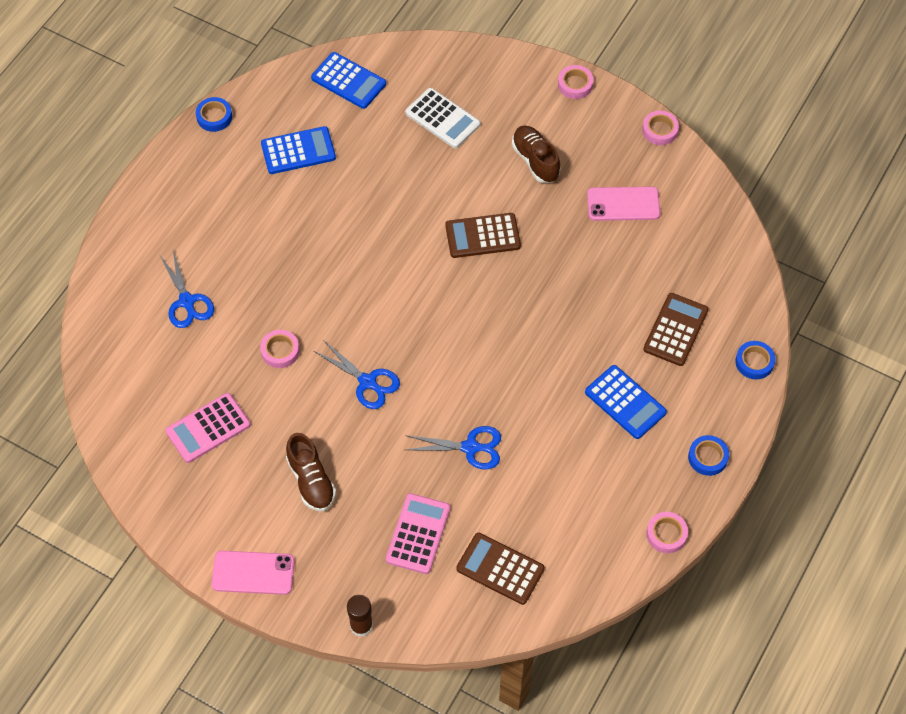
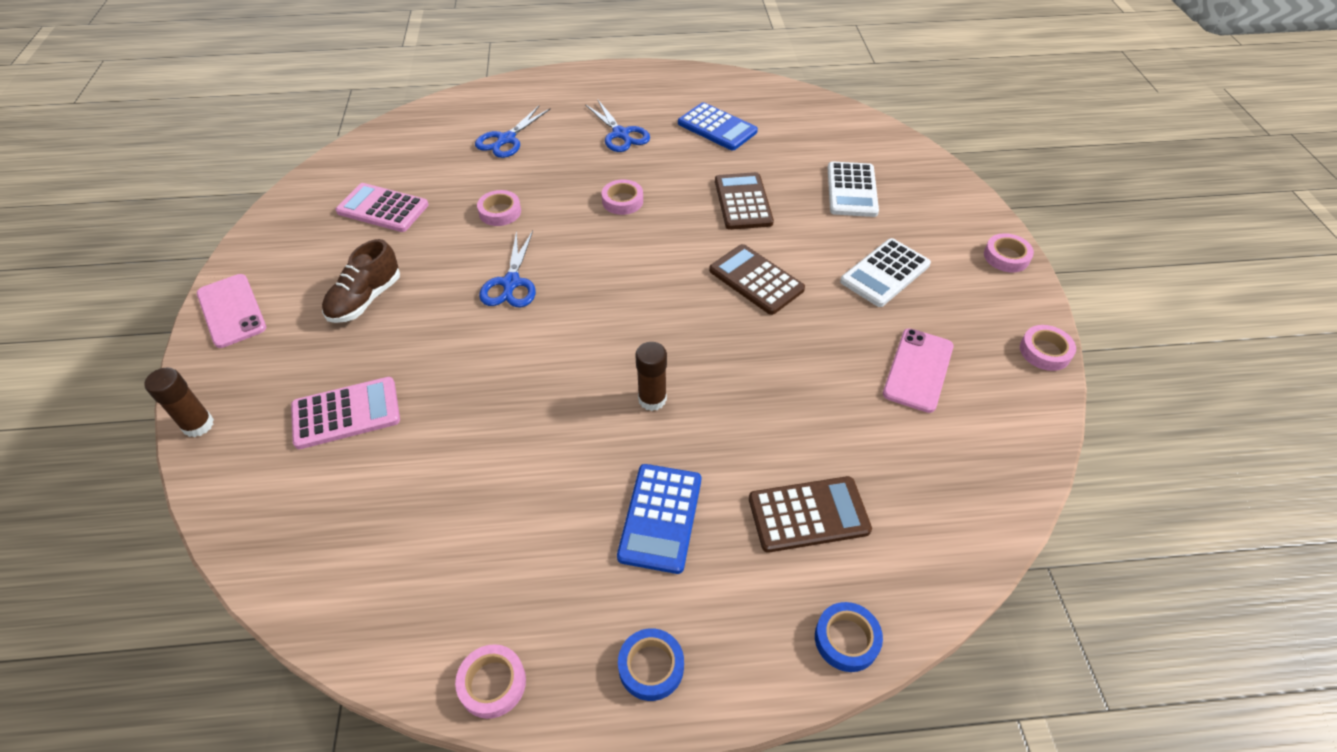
camera: 55 degrees right, 10 degrees down
(214, 117) = (698, 74): blue tape -> none
(334, 265) = (622, 201): none -> pink tape
(348, 81) = (819, 121): blue calculator -> none
(470, 447) = (489, 401): blue scissors -> blue scissors (620, 134)
(500, 569) = (336, 515): brown calculator -> brown calculator (743, 202)
(535, 160) = (885, 273): brown shoe -> white calculator
(538, 357) = (652, 399): none -> brown glue stick
(623, 204) = (918, 370): pink phone -> pink phone turned 60 degrees clockwise

